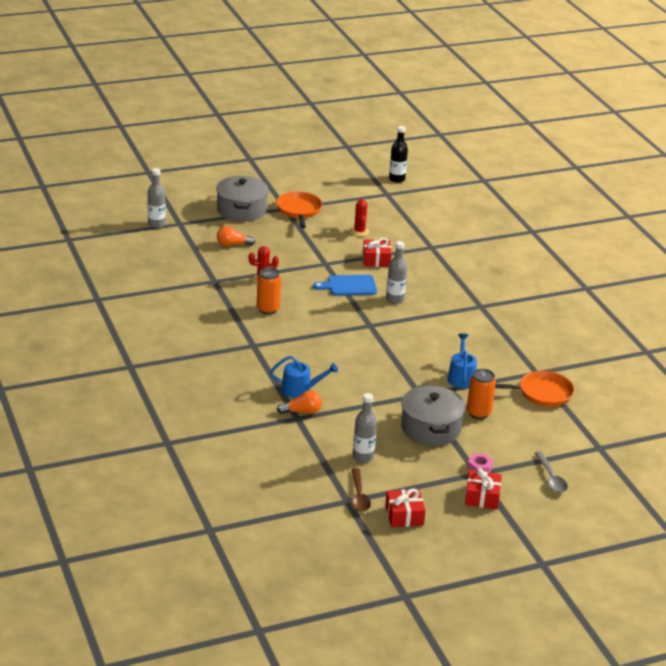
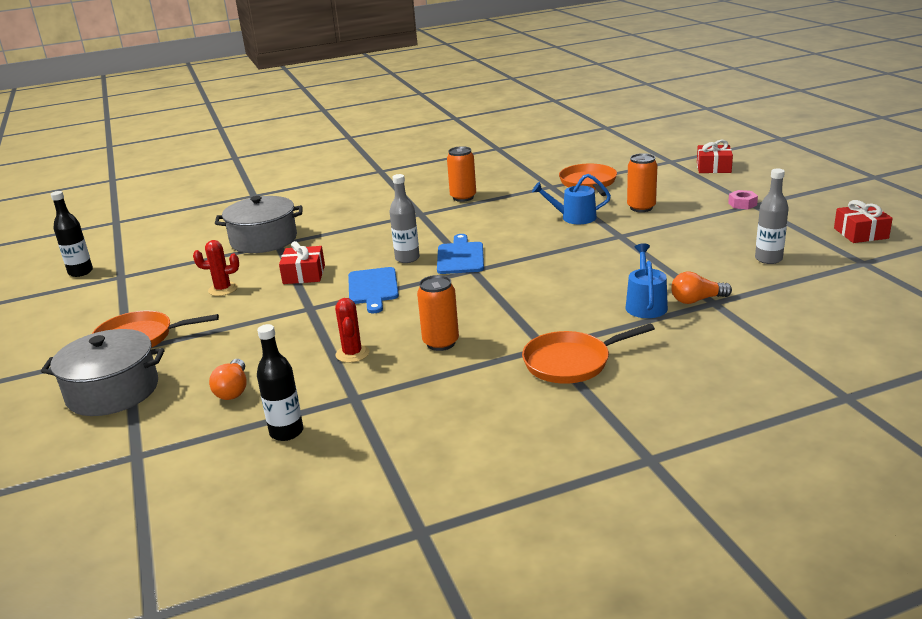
camera: 85 degrees left, 5 degrees down
(156, 224) = (128, 485): grey bottle -> none
(187, 262) = (286, 432): none -> black bottle
(232, 352) = (571, 362): none -> orange pan
(302, 411) = (697, 300): orange light bulb -> orange light bulb turned 90 degrees counterclockwise
(359, 496) = (848, 257): brown spoon -> none
(393, 321) = (460, 257): none -> blue cutting board
(431, 428) = (685, 228): grey pot -> grey pot (264, 240)
(482, 497) = (792, 201): red gift -> red gift (713, 167)
(514, 327) = (463, 197): none -> orange can
(551, 478) = (735, 176): grey spoon -> none

